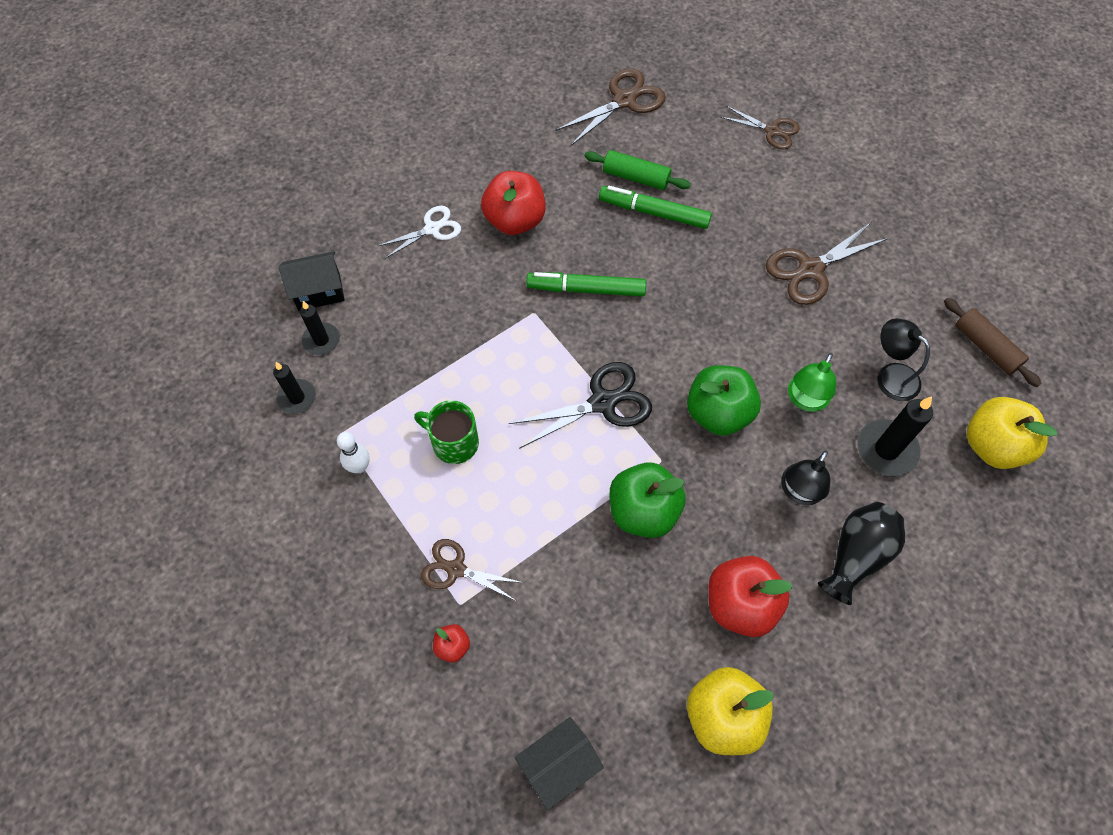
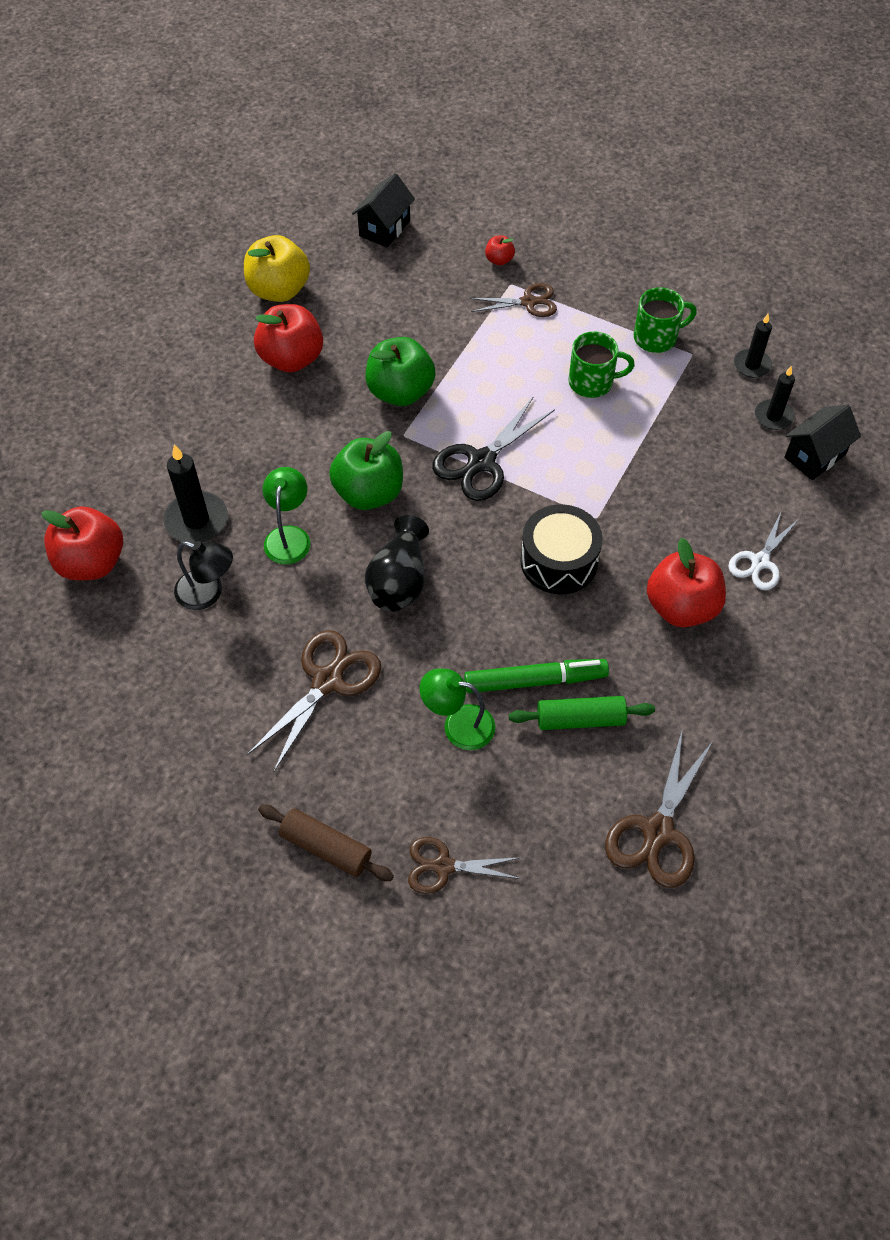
camera: 155 degrees right, 5 degrees down
(359, 467) = (656, 337): white bowling pin -> green mug
(586, 289) = (559, 561): green marker -> black drum
(724, 205) = (458, 725): none -> green lamp
(798, 492) = (269, 455): black lamp -> none
(856, 556) = (204, 425): black vase -> black vase (399, 581)
(986, 347) = (109, 664): brown rolling pin -> brown rolling pin (326, 848)
(992, 446) = (91, 562): yellow apple -> red apple

